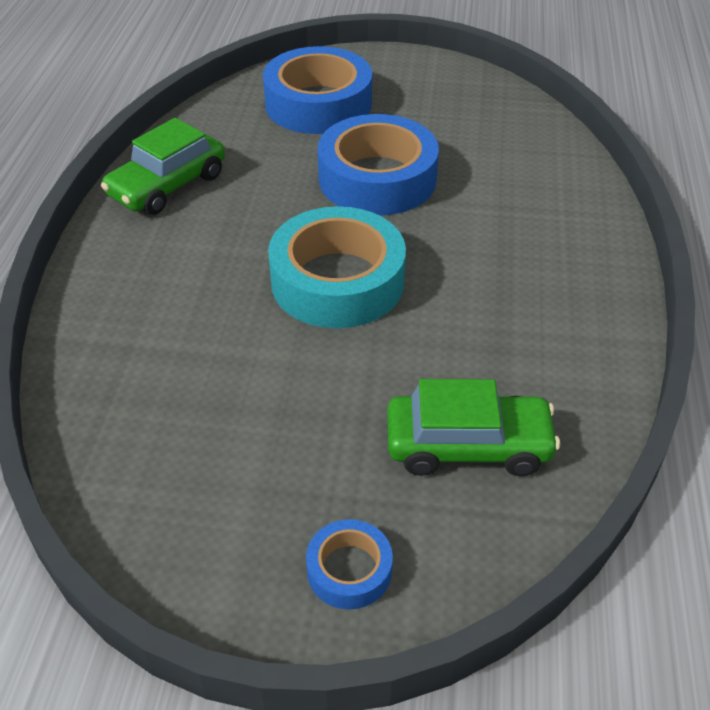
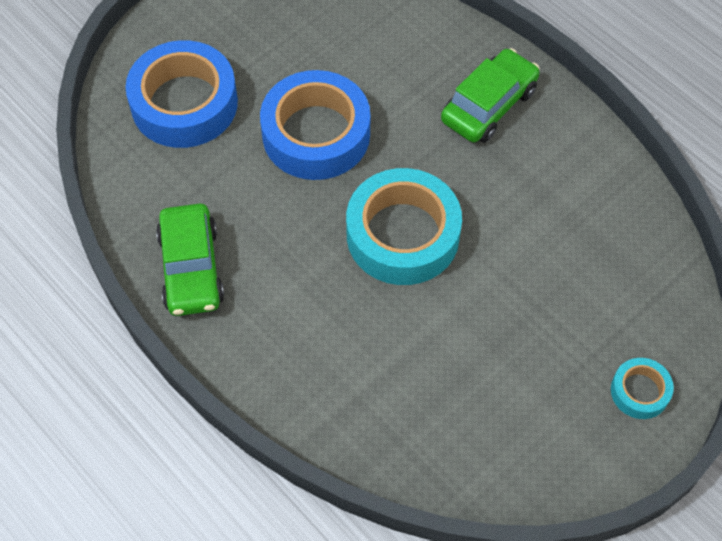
camera: 50 degrees left, 15 degrees up
(349, 570) = (640, 391): blue tape -> turquoise tape
(468, 445) = (602, 269): green car -> green car (489, 105)

